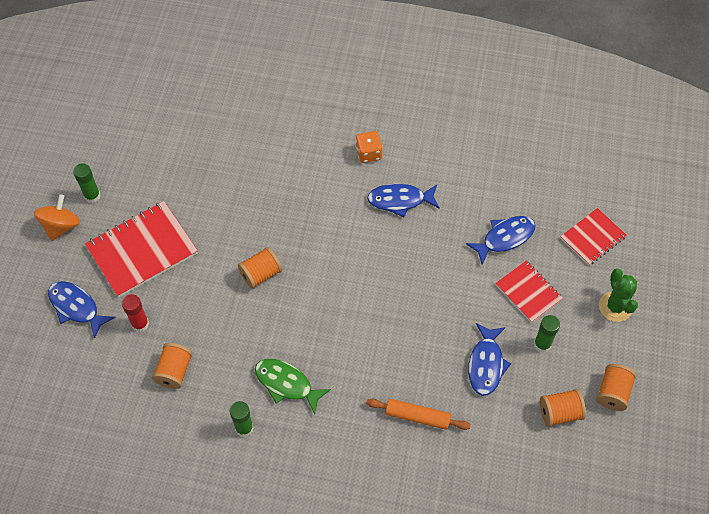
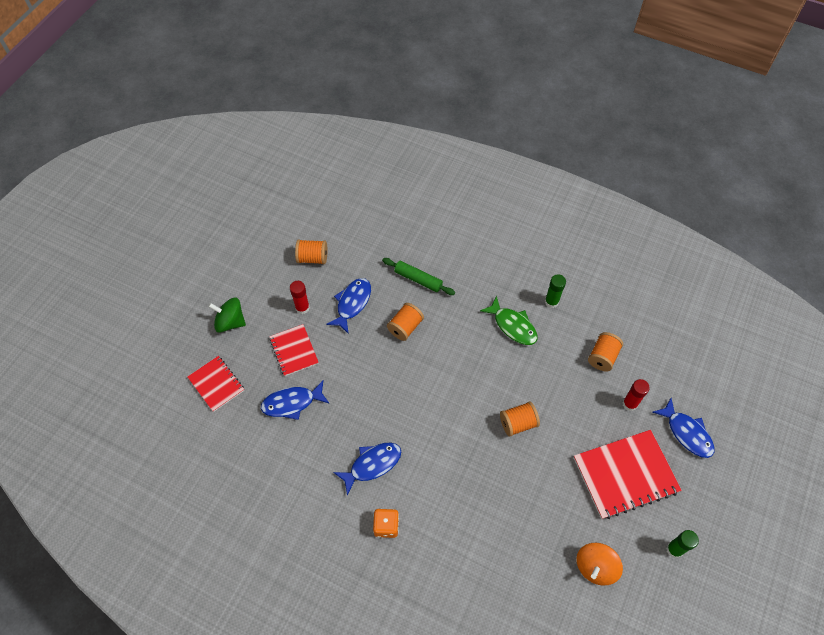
camera: 165 degrees left, 0 degrees up
(61, 226) = (705, 521): orange spinning top -> orange spinning top (595, 567)
(400, 200) = (372, 465): blue fish -> blue fish turned 45 degrees counterclockwise
(417, 417) = (418, 279): orange rolling pin -> green rolling pin
(542, 344) = (302, 308): green glue stick -> red glue stick
(592, 237) = (216, 384): red notebook -> red notebook turned 75 degrees clockwise
(613, 392) = (267, 262): orange spool -> orange spool (405, 327)
(615, 307) = (230, 322): green cactus -> green spinning top

